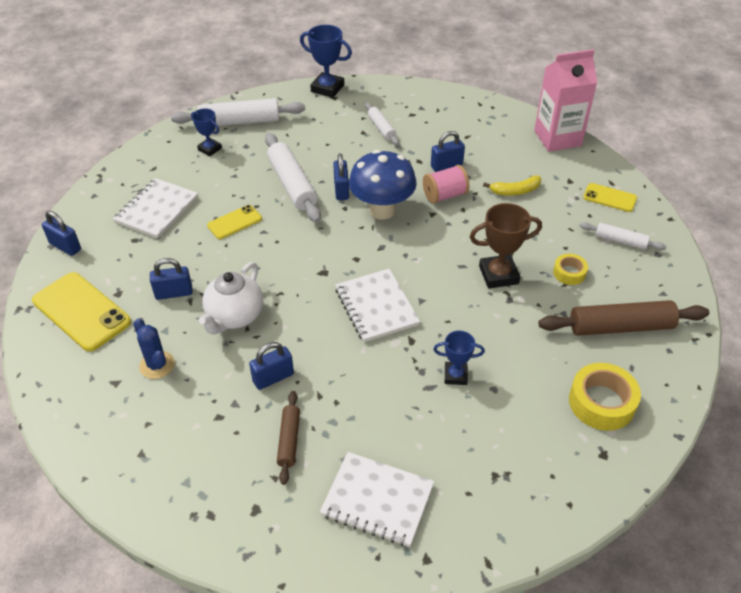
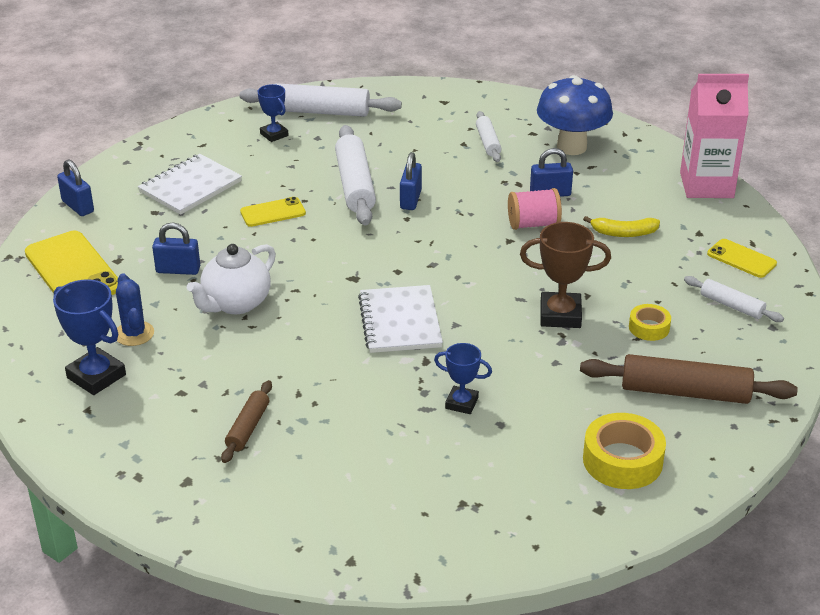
camera: 15 degrees right, 10 degrees down
(273, 377) = (254, 368): blue padlock -> none
(327, 88) = (440, 91): blue trophy -> blue trophy (96, 376)
(377, 500) = (320, 499): white notebook -> none
(382, 210) = (450, 227): blue mushroom -> blue mushroom (571, 147)

